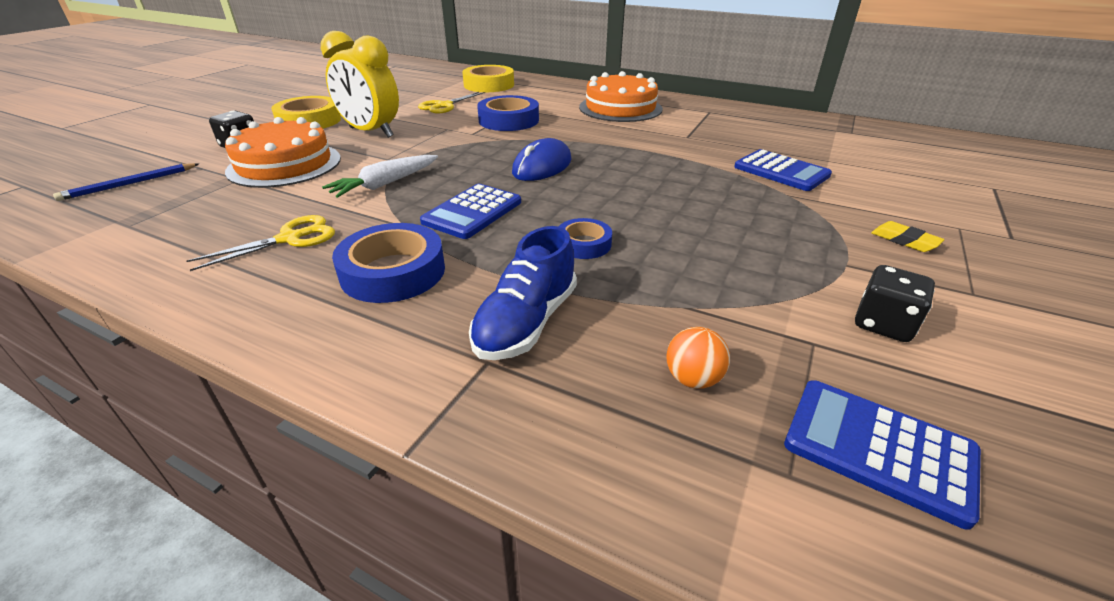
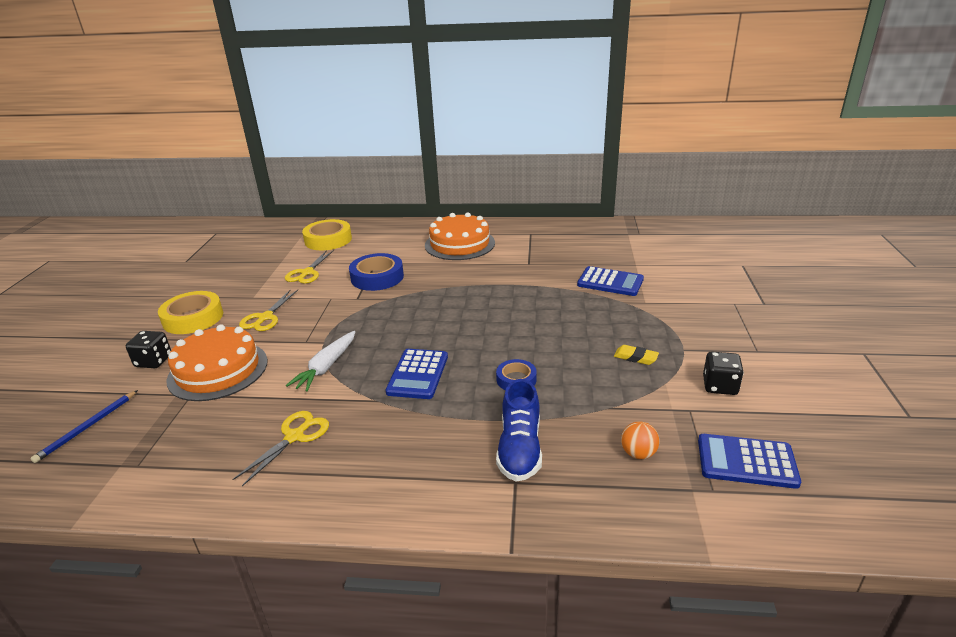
camera: 20 degrees left, 5 degrees down
(371, 132) = (265, 317): yellow clock -> yellow scissors
(393, 272) = (400, 440): blue tape -> none
(542, 167) = (439, 319): blue mouse -> none
(904, 240) = (708, 322): yellow eraser -> yellow eraser (635, 357)

